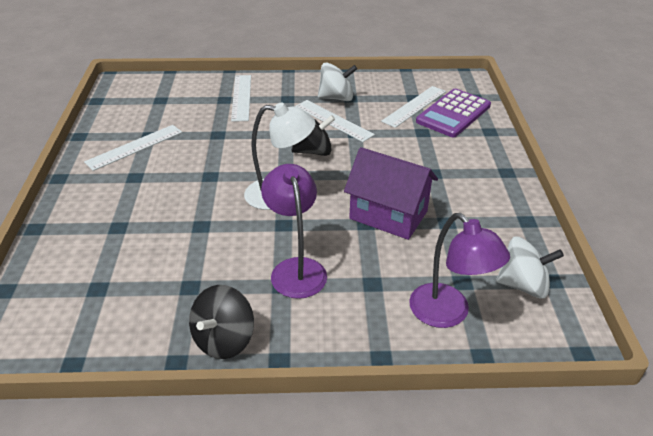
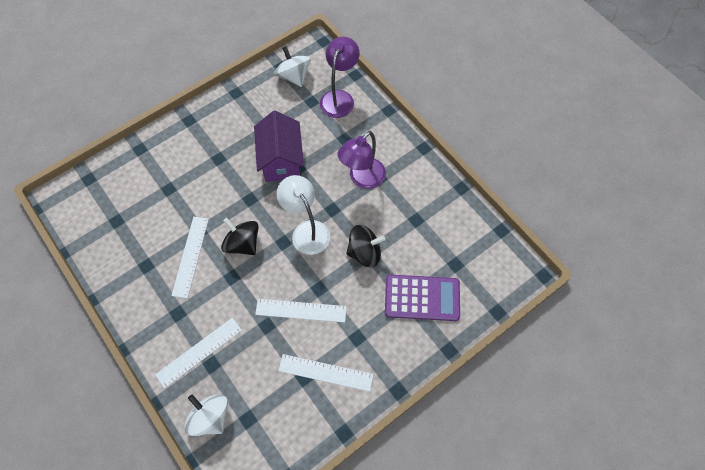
camera: 125 degrees left, 25 degrees up
(224, 339) = (432, 178): black spinning top -> black spinning top (364, 252)
(336, 98) = (152, 276): white spinning top -> white spinning top (210, 417)
(414, 106) = (131, 212): white ruler -> white ruler (301, 310)
(453, 114) = (127, 181): purple calculator -> purple calculator (422, 298)

